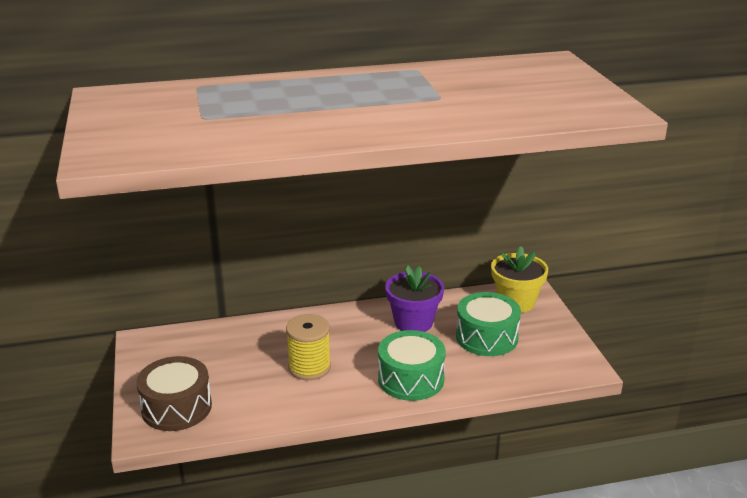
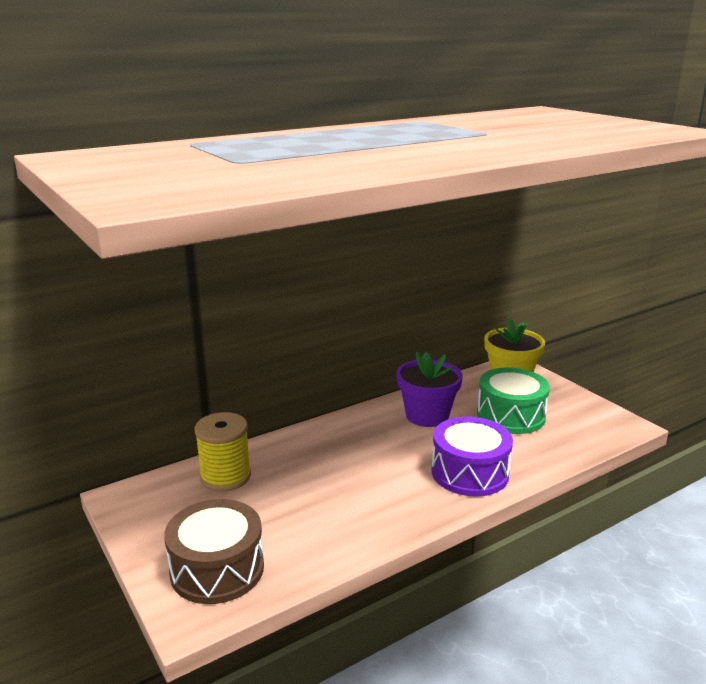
camera: 20 degrees left, 5 degrees down
(309, 367) = (350, 484): yellow spool -> yellow spool (225, 476)
(411, 379) = (469, 472): green drum -> purple drum

